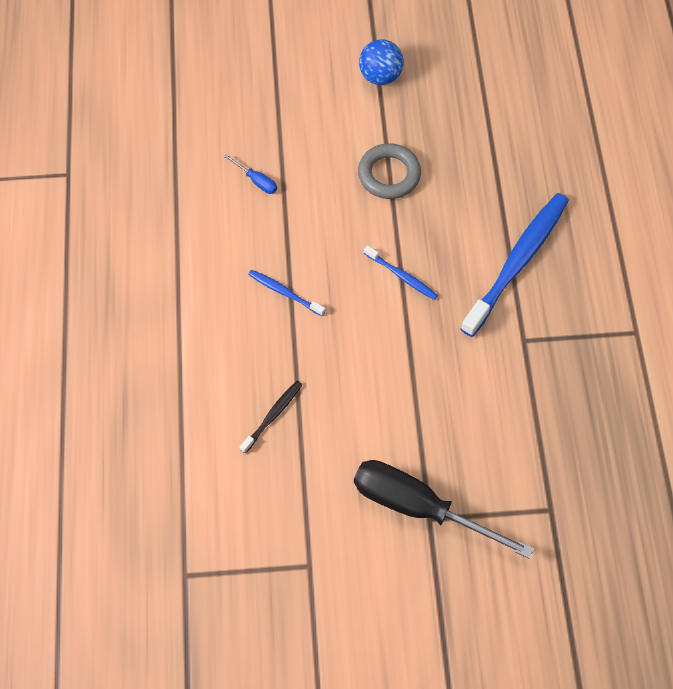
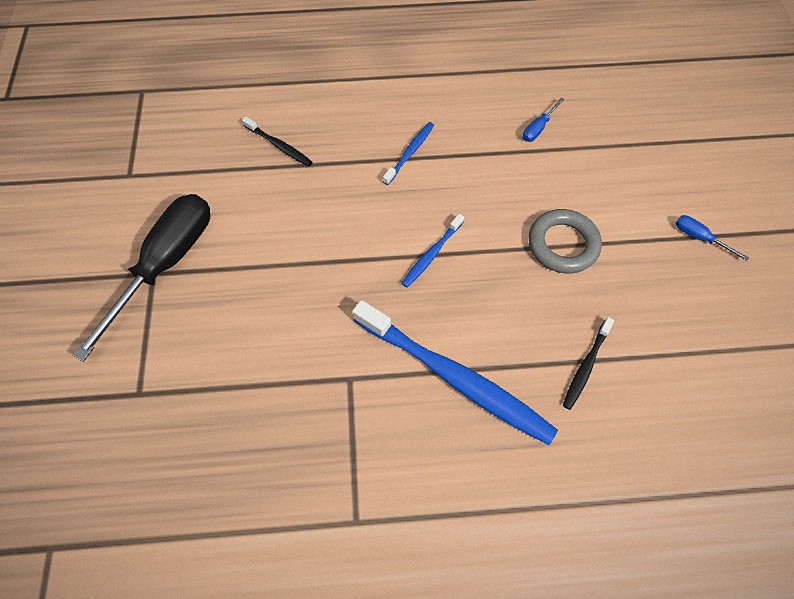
camera: 90 degrees right, 0 degrees up
(380, 76) = (699, 238): blue ball -> blue screwdriver
(501, 171) = (585, 366): none -> black toothbrush

